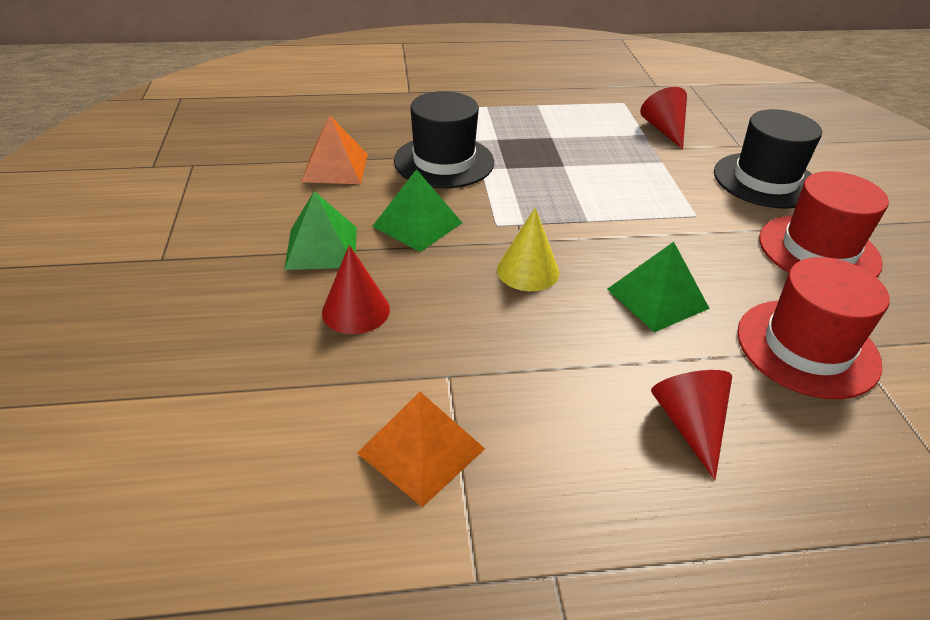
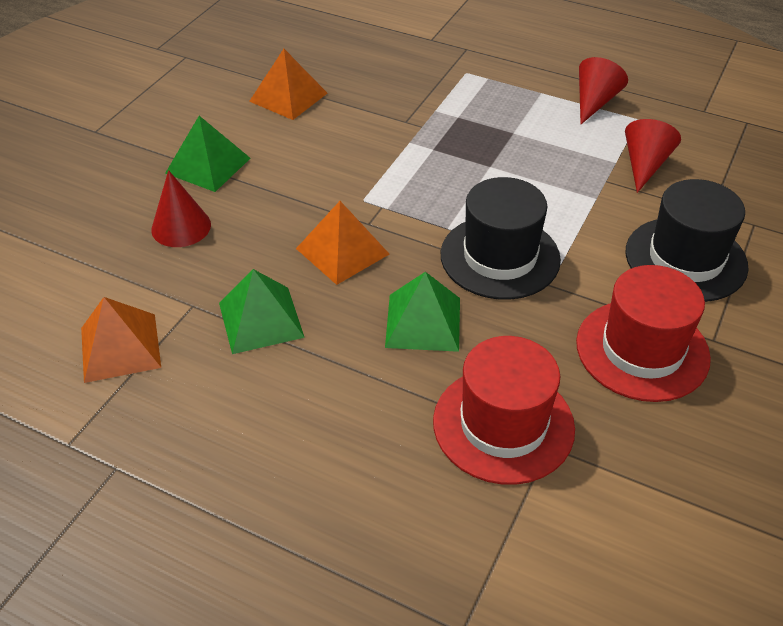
camera: 35 degrees right, 5 degrees up
(417, 224) = (299, 174): green pyramid -> green pyramid (261, 319)
(444, 161) = (384, 123): black hat -> black hat (500, 257)
(528, 271) = (342, 251): yellow cone -> orange pyramid
(690, 425) = (322, 429): red cone -> red cone (594, 102)

